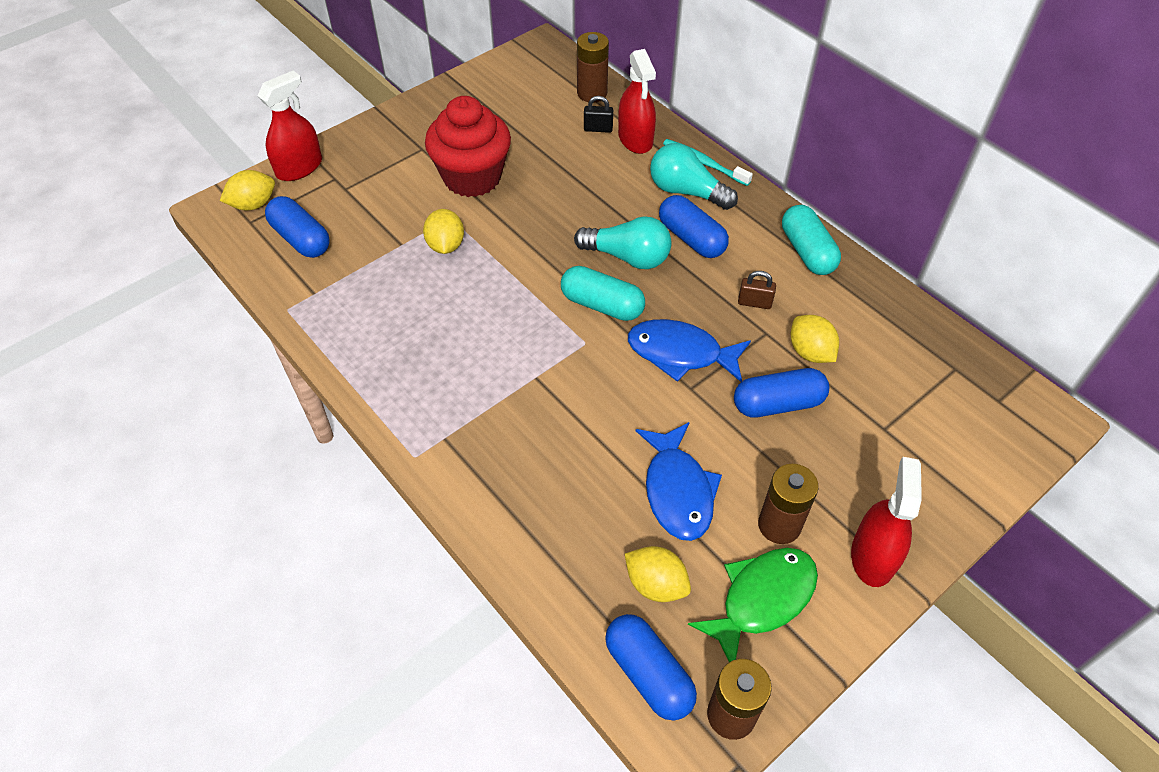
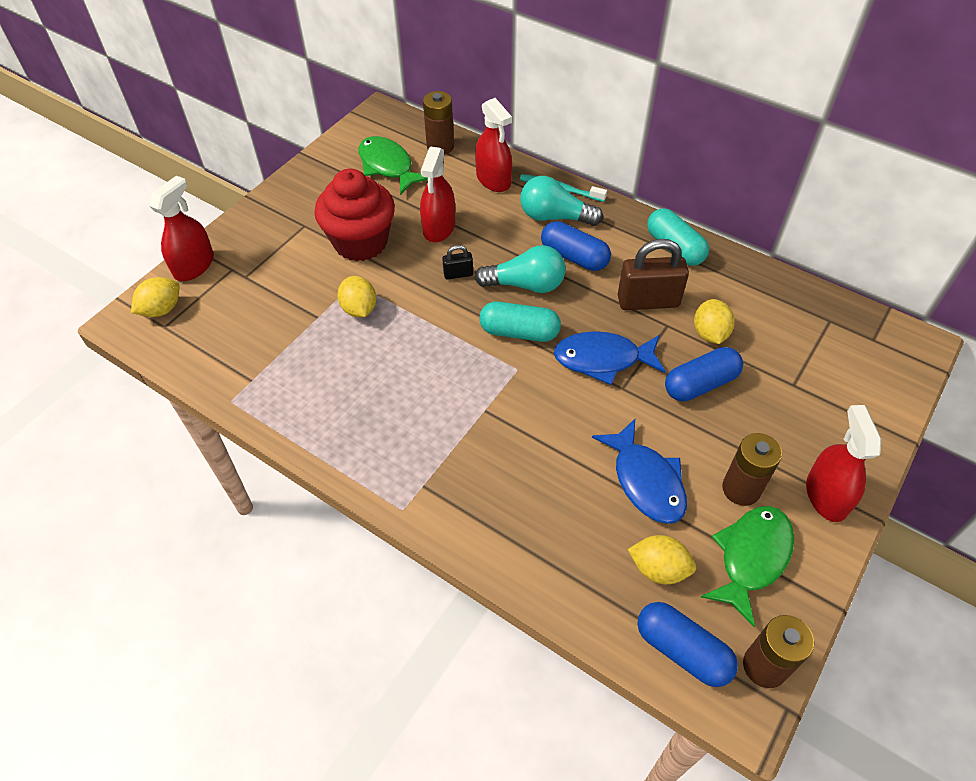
camera: 15 degrees left, 0 degrees up
(301, 239) = (220, 332): blue capsule -> none
(529, 104) = (388, 166): none -> green fish
(558, 178) = (439, 227): none -> red spray bottle
(598, 129) = (457, 177): black padlock -> black padlock (458, 274)
(754, 303) = (648, 301): brown padlock -> brown padlock, size x2.05
(810, 352) = (709, 333): yellow lemon -> yellow lemon turned 45 degrees clockwise

